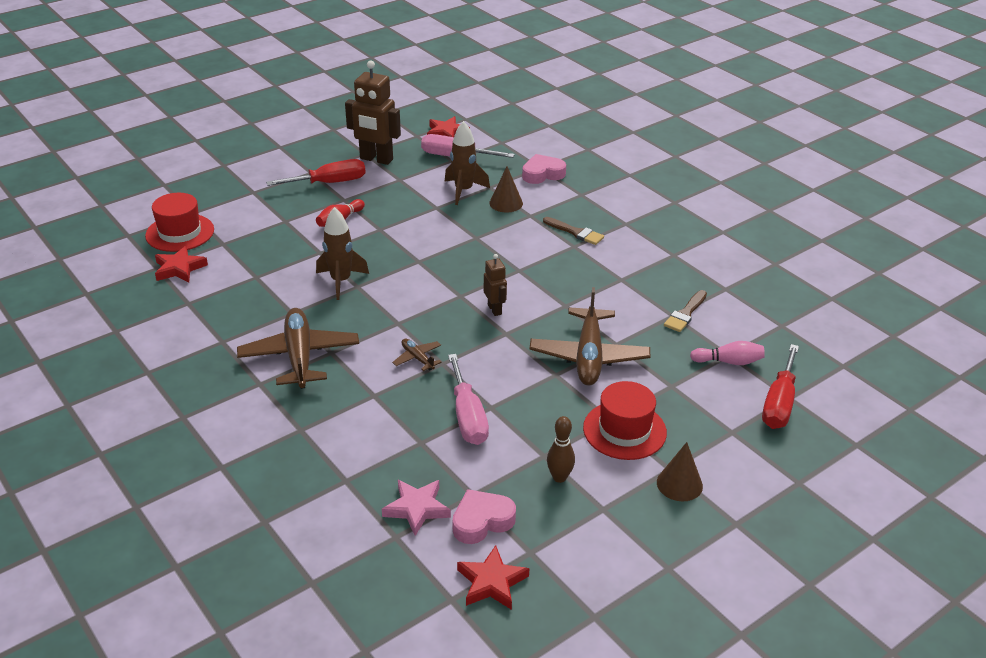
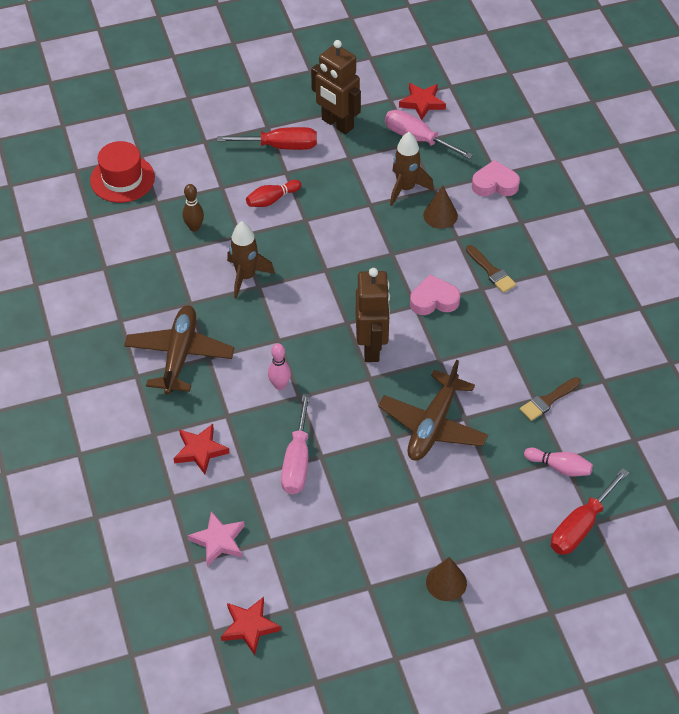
camera: 20 degrees right, 15 degrees up
(179, 268) = (109, 224): red star -> red star (200, 450)
(417, 358) = (280, 385): brown plane -> pink bowling pin
(482, 521) = (265, 568): pink heart -> pink heart (434, 300)
(495, 309) = (371, 347): brown robot -> brown robot, size x1.89
(559, 477) = (347, 545): brown bowling pin -> brown bowling pin (194, 227)
(624, 430) = (426, 514): red hat -> none

